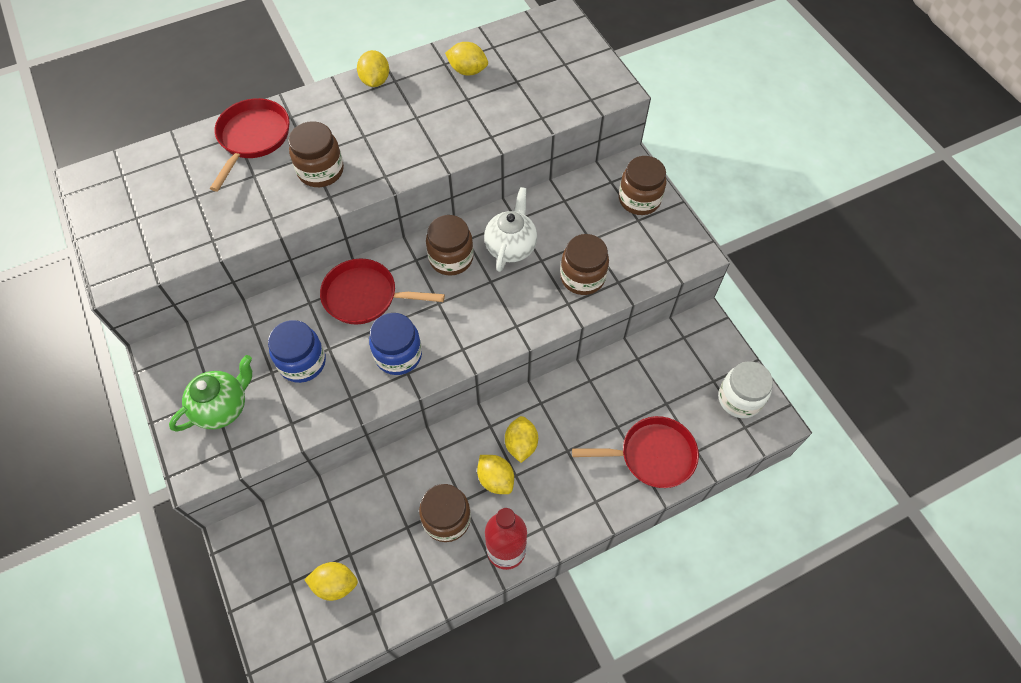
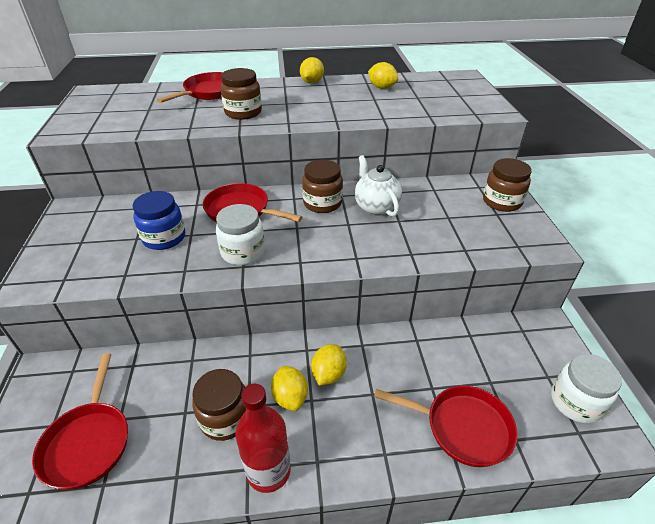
camera: 20 degrees right, 20 degrees down
(223, 407) = (82, 250): green teapot -> none
(335, 584) = (88, 442): yellow lemon -> red pan
(398, 355) = (243, 252): blue jar -> white jar
(511, 247) = (376, 207): white teapot -> white teapot turned 60 degrees counterclockwise
(582, 277) = (432, 239): brown jar -> none

